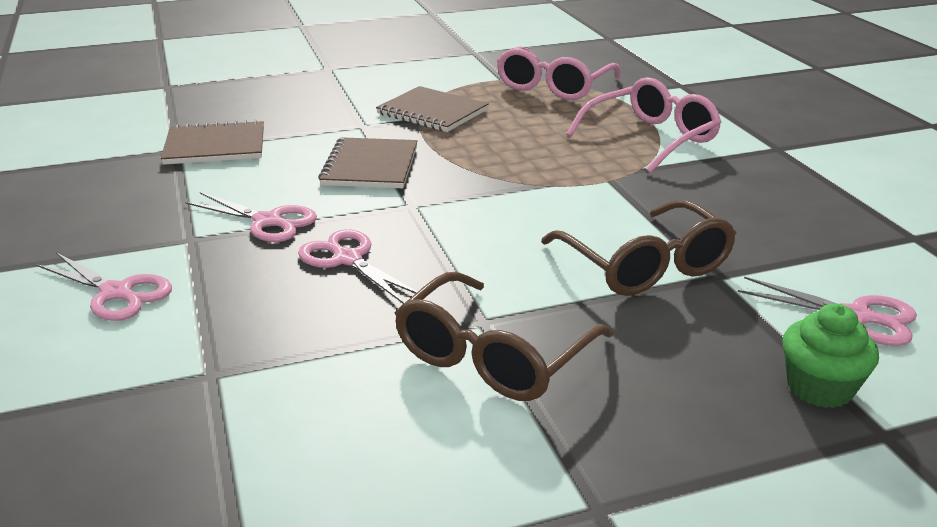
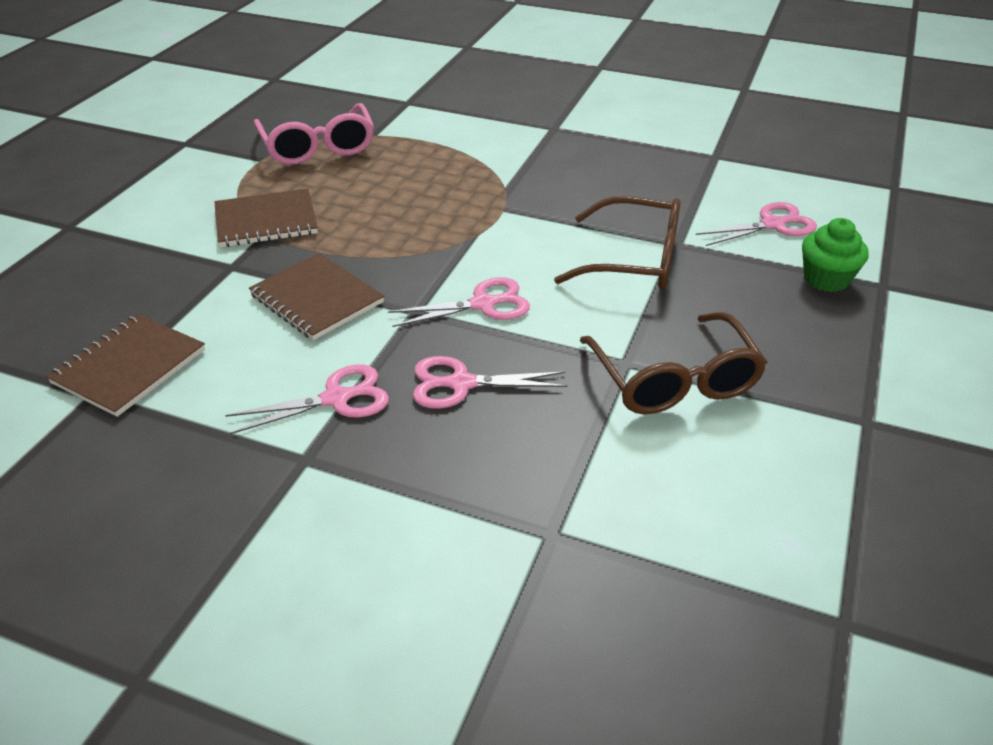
camera: 50 degrees left, 10 degrees up
(116, 293) = (347, 545): pink scissors -> pink scissors (483, 304)
(650, 139) = (469, 160): pink glasses -> none

